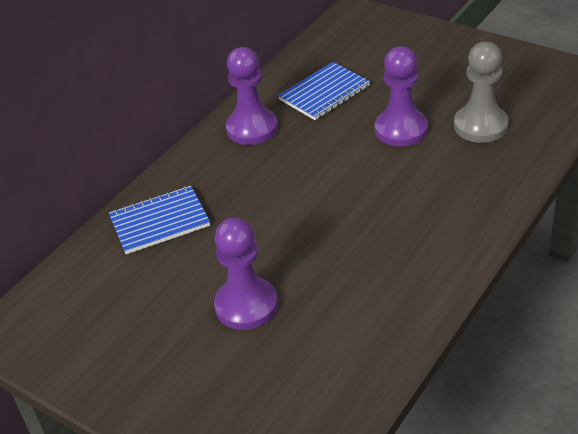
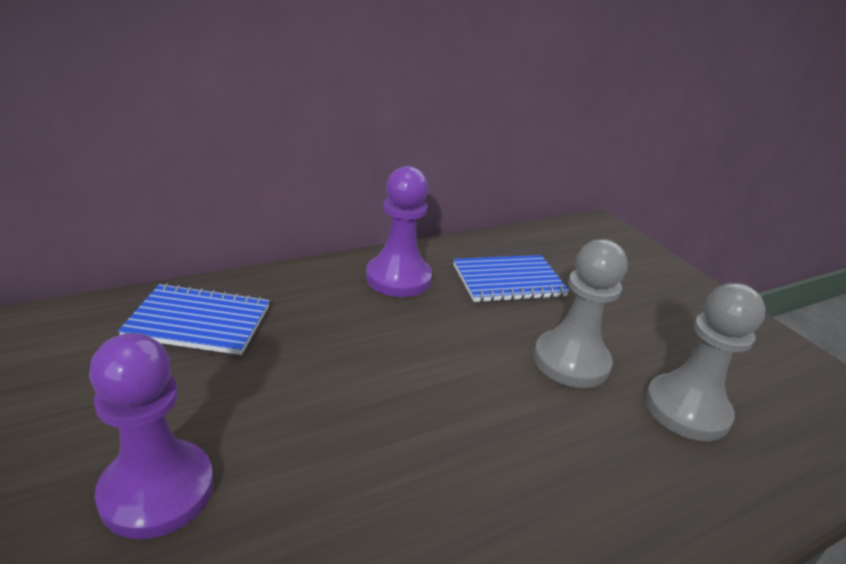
camera: 20 degrees right, 10 degrees down
(401, 129) = (571, 361): purple pawn -> grey pawn

